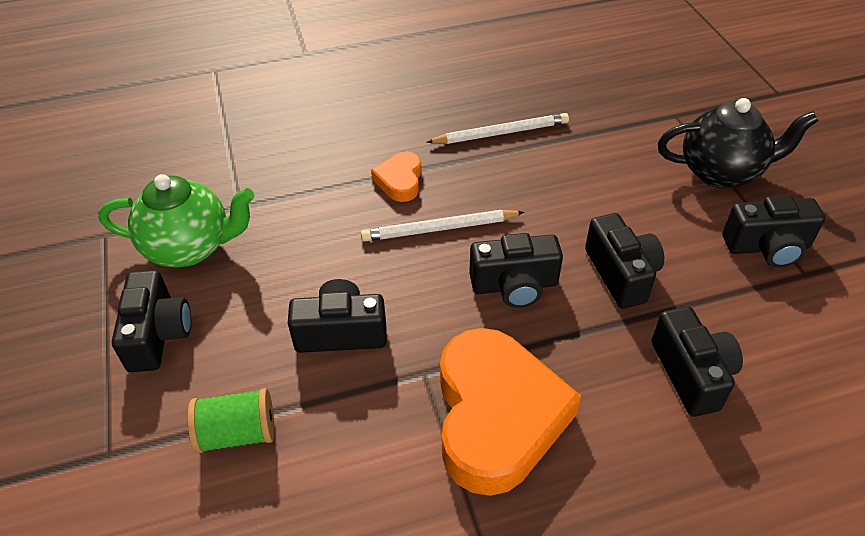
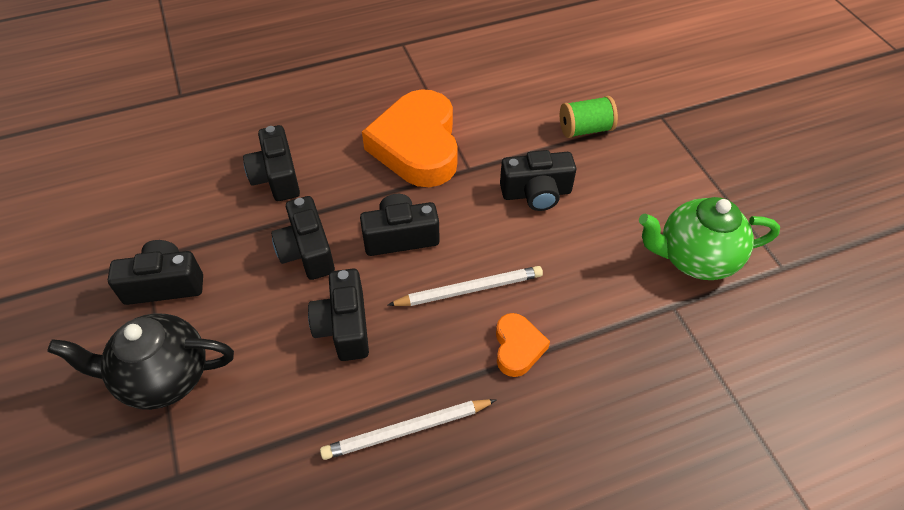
camera: 175 degrees right, 5 degrees up
(158, 335) = (675, 185): black camera -> black camera (344, 326)

